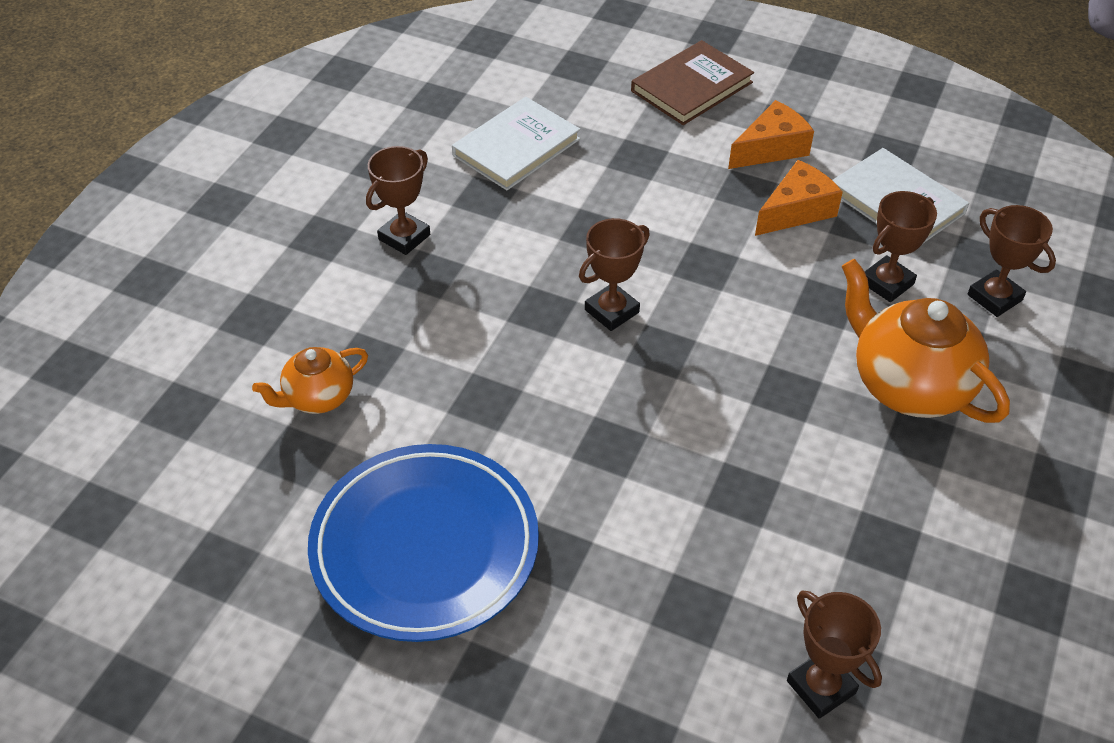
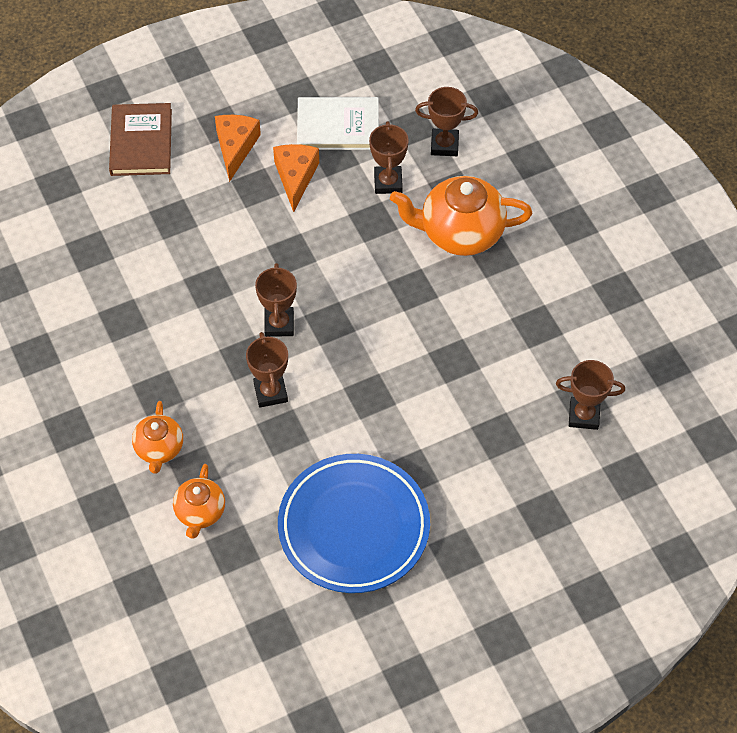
camera: 50 degrees left, 10 degrees up
(364, 316) = (159, 449): none -> orange teapot
(404, 237) = (114, 385): brown trophy -> brown trophy (270, 392)
(516, 147) = (96, 272): white book -> none

